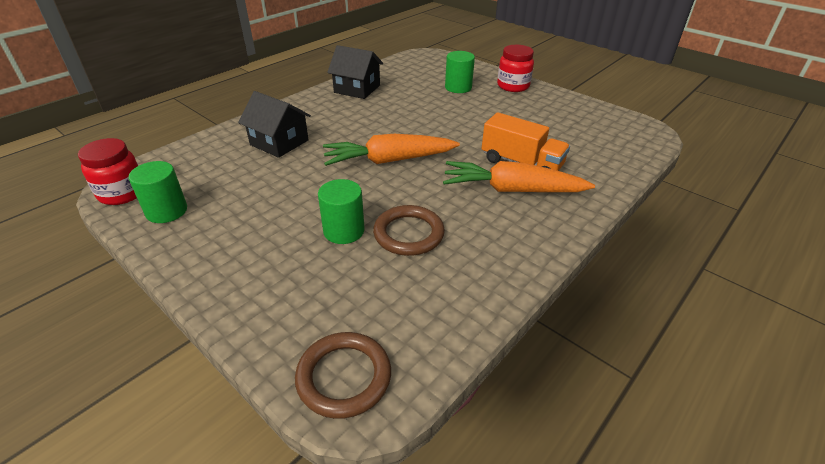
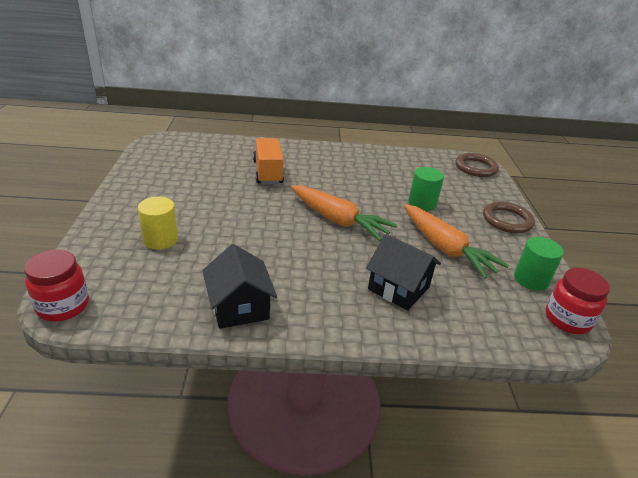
camera: 135 degrees left, 5 degrees down
(279, 142) = (398, 288): black house -> black house turned 45 degrees counterclockwise
(408, 234) = (390, 184): brown ring -> brown ring (507, 220)
(458, 87) = (160, 239): green cylinder -> yellow cylinder
(512, 190) = (303, 168): orange carrot -> orange carrot (445, 248)
(513, 86) = (123, 210): red jar -> red jar (63, 306)

